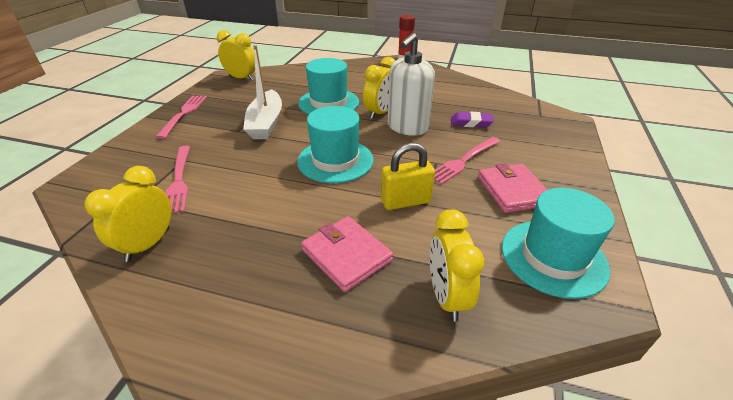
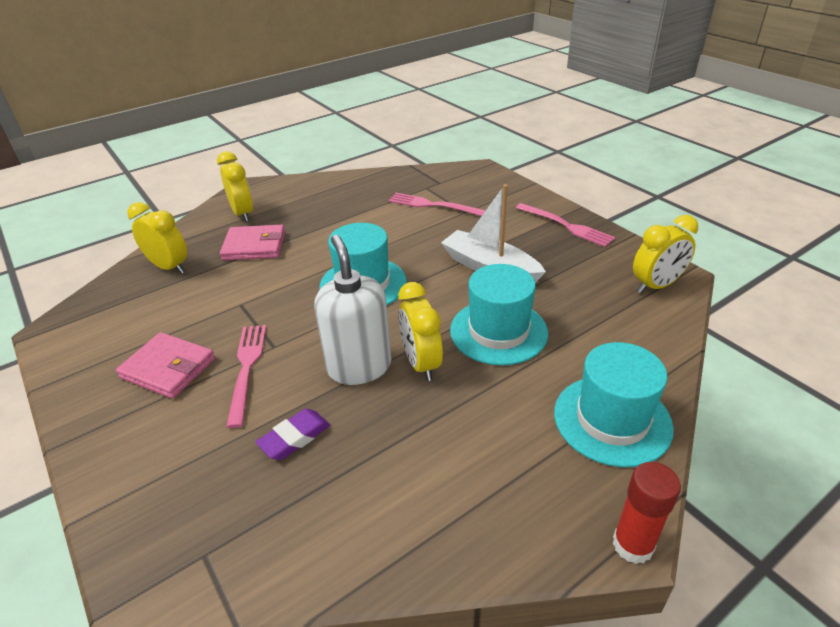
camera: 130 degrees right, 0 degrees up
(148, 244) = (370, 186): yellow clock -> yellow clock (243, 214)
(405, 201) = (257, 295): yellow padlock -> none
(553, 257) = (103, 332): turquoise hat -> turquoise hat (612, 420)

